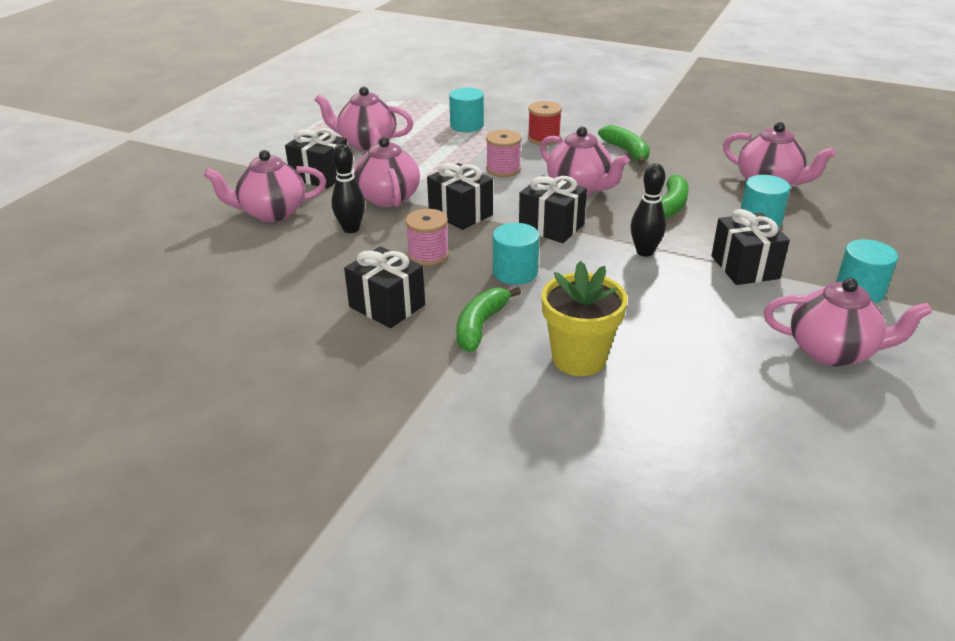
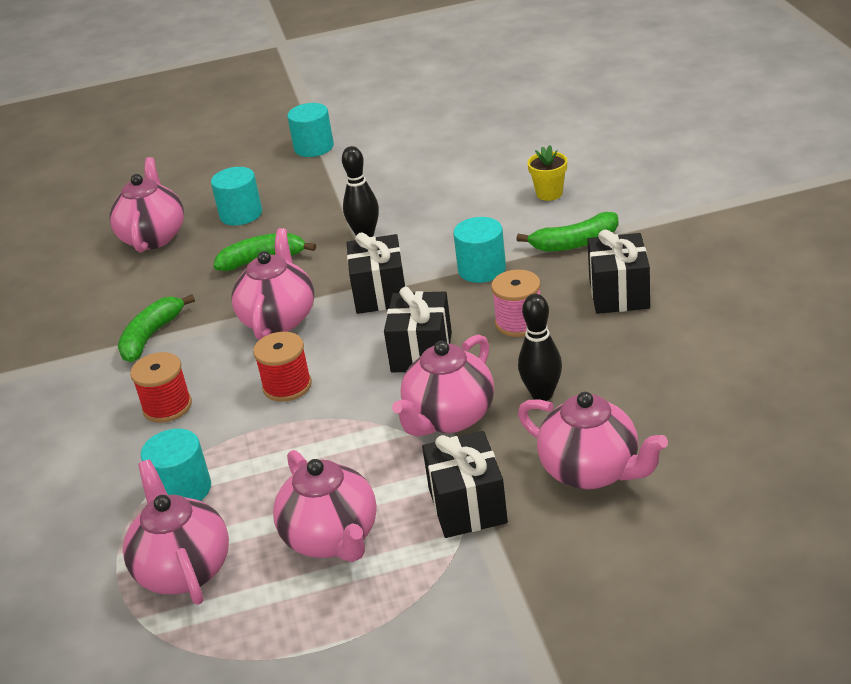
camera: 125 degrees left, 0 degrees up
(503, 169) = (287, 386): pink spool -> red spool
(579, 358) = (549, 193): yellow flower pot -> yellow flower pot, size x0.57
(744, 267) = (334, 191): black gift -> none
(832, 351) = (408, 131): pink teapot -> pink teapot (184, 569)

